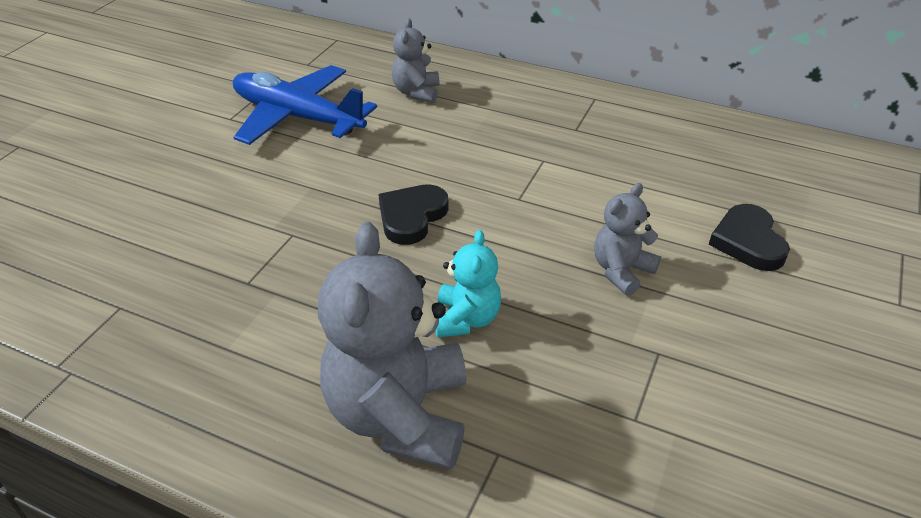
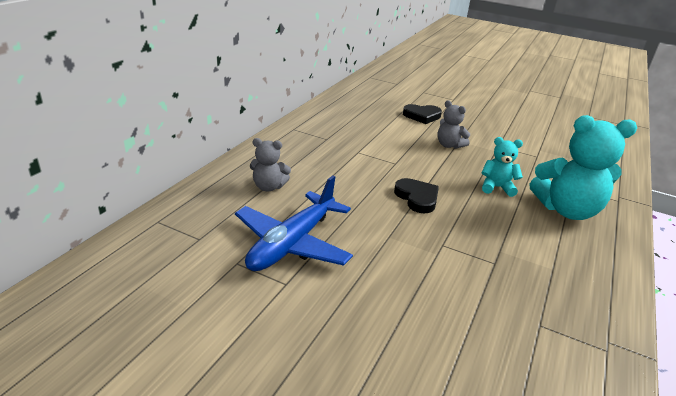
camera: 90 degrees left, 10 degrees down
(400, 415) = (566, 210): grey teddy bear -> turquoise teddy bear
(411, 217) = (417, 198): black heart -> black heart turned 150 degrees counterclockwise

